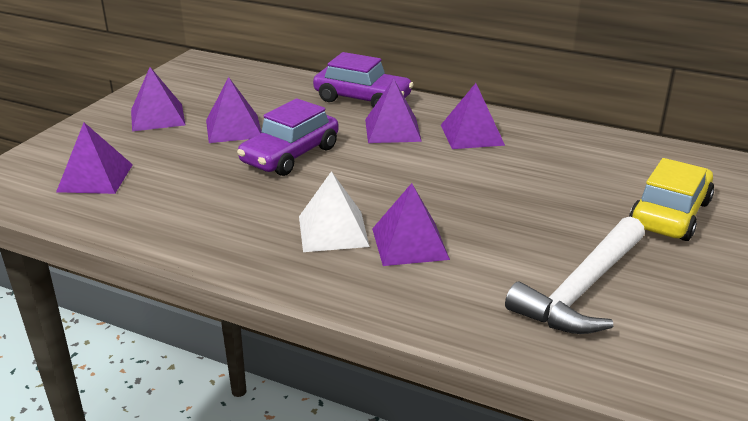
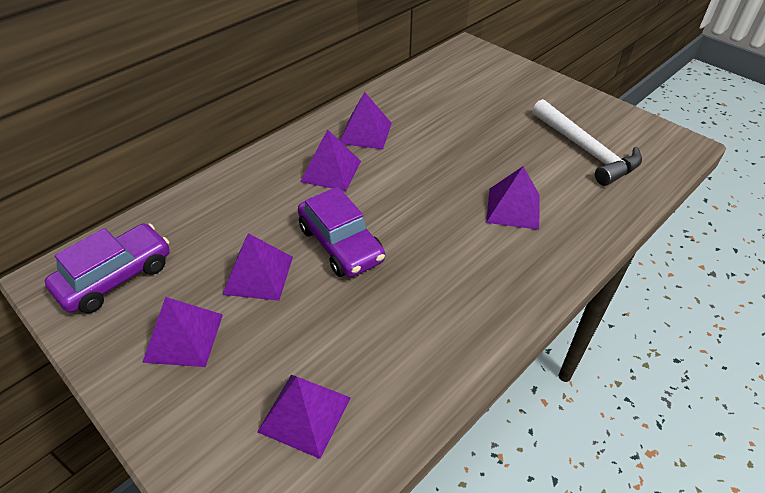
camera: 70 degrees left, 15 degrees up
(333, 231) = (482, 245): white pyramid -> none
(362, 99) = (257, 173): purple car -> purple car (116, 277)
(669, 214) = (513, 90): yellow car -> none

